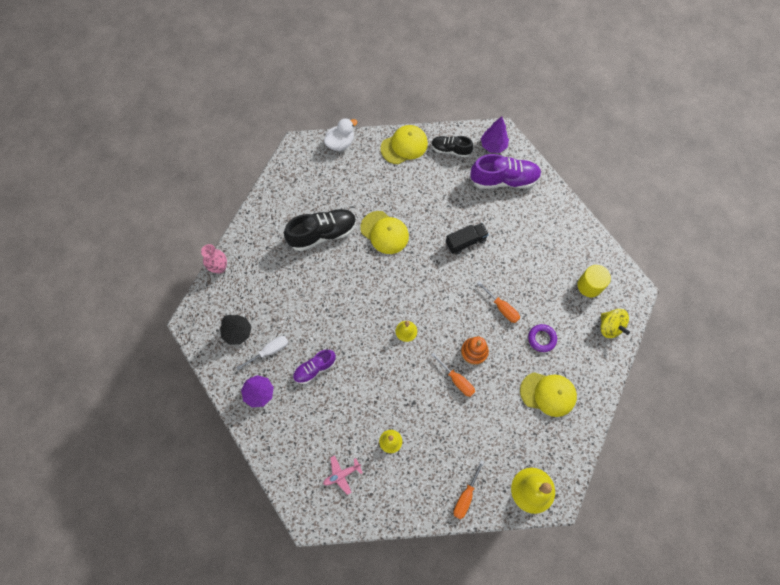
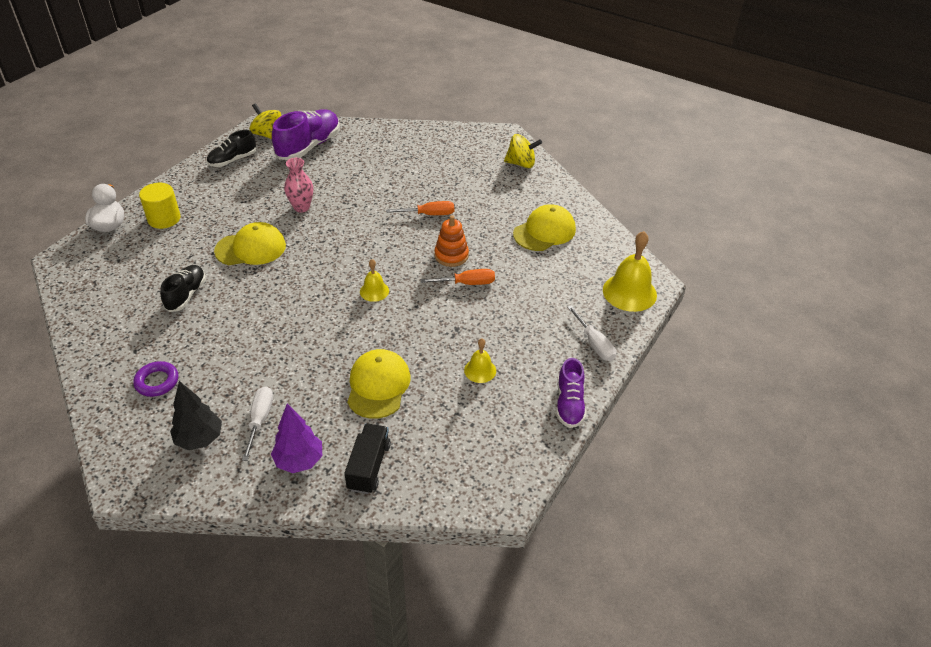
camera: 55 degrees left, 25 degrees down
(219, 267) = (97, 410): pink vase -> pink vase (301, 207)
(315, 369) = (329, 389): purple shoe -> purple shoe (569, 404)
(322, 234) = (186, 295): black shoe -> black shoe, size x0.61
(341, 474) = (477, 435): pink plane -> none
(404, 146) = (182, 185): yellow cap -> yellow cap (378, 386)
(465, 242) = (335, 201): black truck -> black truck (369, 466)
(466, 496) = (594, 343): orange screwdriver -> white screwdriver
(493, 146) = (268, 135): purple tree -> yellow spinning top
(541, 339) = (487, 207): purple ring -> purple ring (157, 382)
(589, 285) = (471, 154): yellow cylinder -> yellow cylinder (164, 219)

